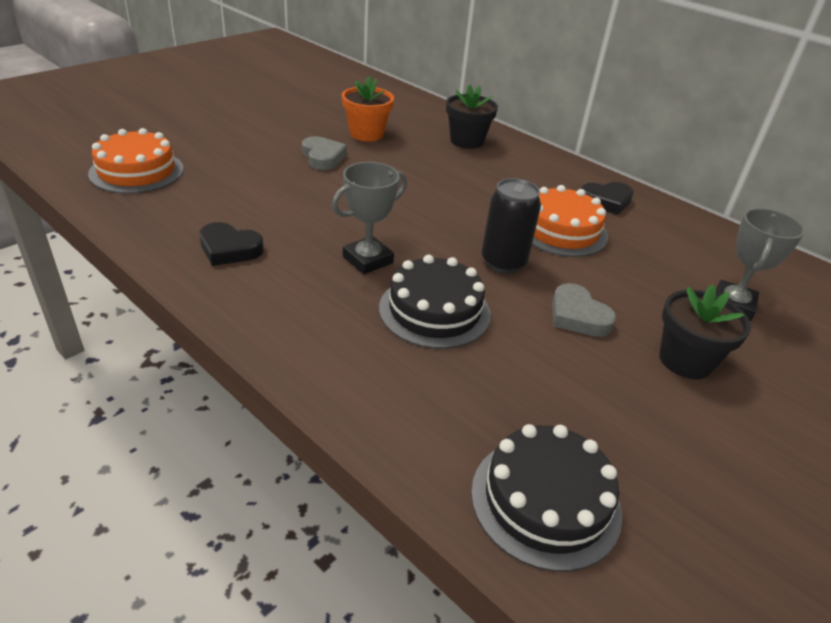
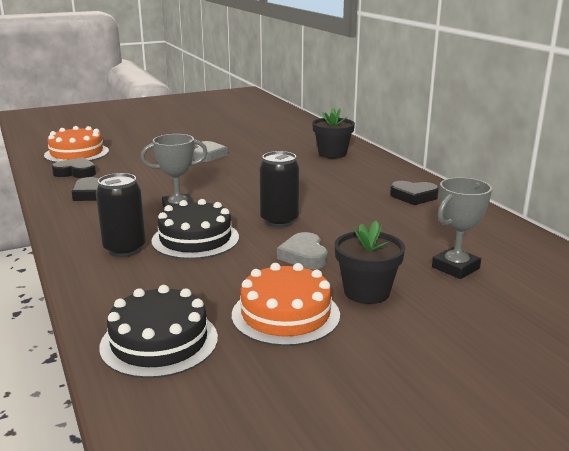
camera: 25 degrees right, 15 degrees down
(168, 209) = (75, 172): none -> black heart
(363, 346) = (125, 249): none -> black can
(366, 134) = (256, 145): orange flower pot -> none
(561, 230) = (350, 209): orange cake -> orange cake (285, 314)

